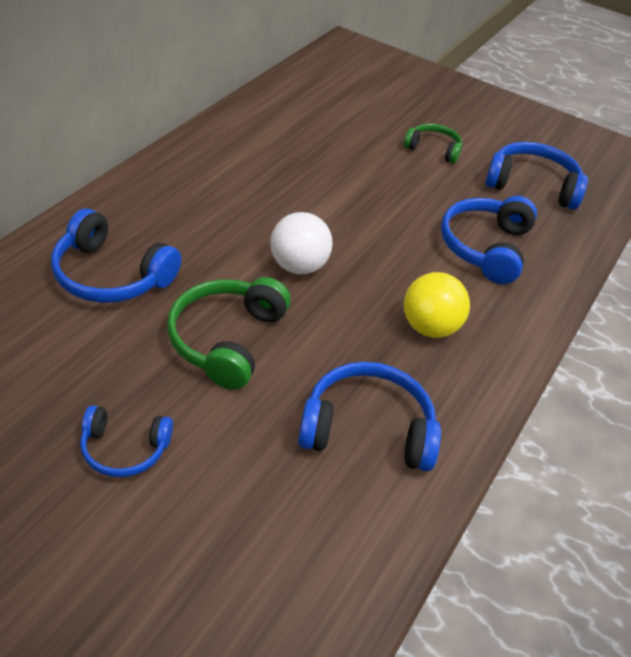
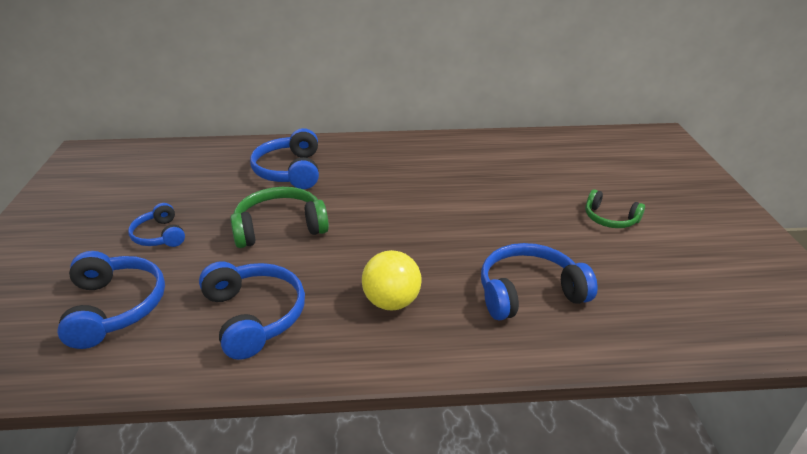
camera: 60 degrees right, 10 degrees down
(298, 266) = (381, 222): white ball -> none
(433, 149) = (610, 219): green headphones -> green headphones turned 135 degrees clockwise
(532, 185) = (660, 285): blue headphones -> blue headphones (116, 307)

